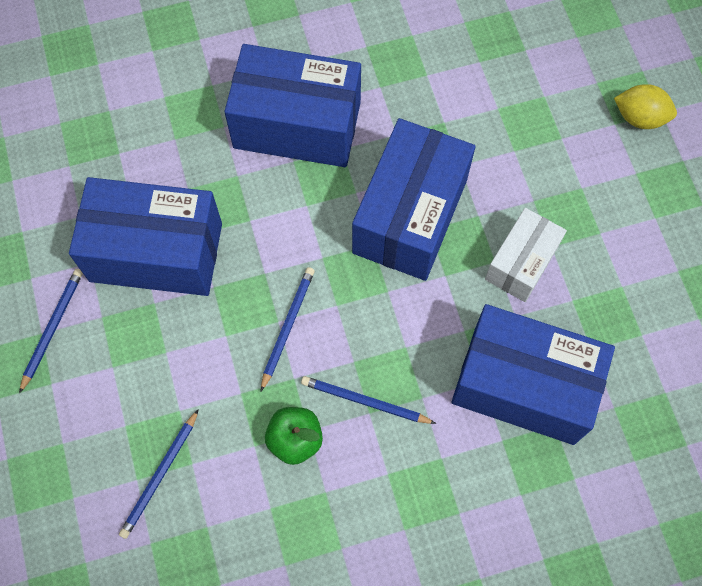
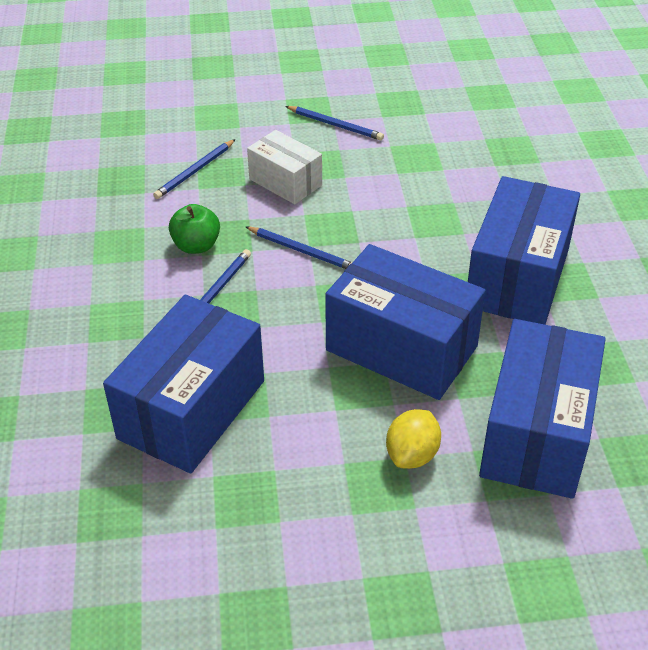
camera: 100 degrees right, 25 degrees down
(156, 252) = (392, 180): blue box -> blue box (536, 434)
(160, 475) = (195, 171): blue pencil -> blue pencil turned 90 degrees counterclockwise
(521, 263) = (329, 431): white box -> white box (285, 182)
(639, 117) = (511, 593): yellow lemon -> yellow lemon (412, 455)

